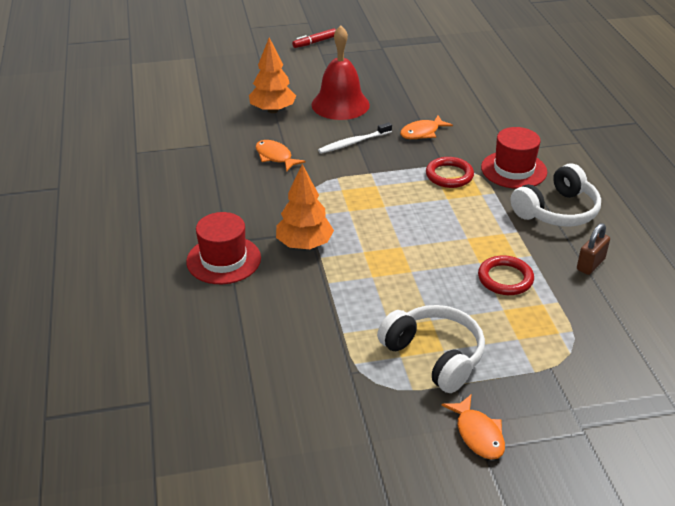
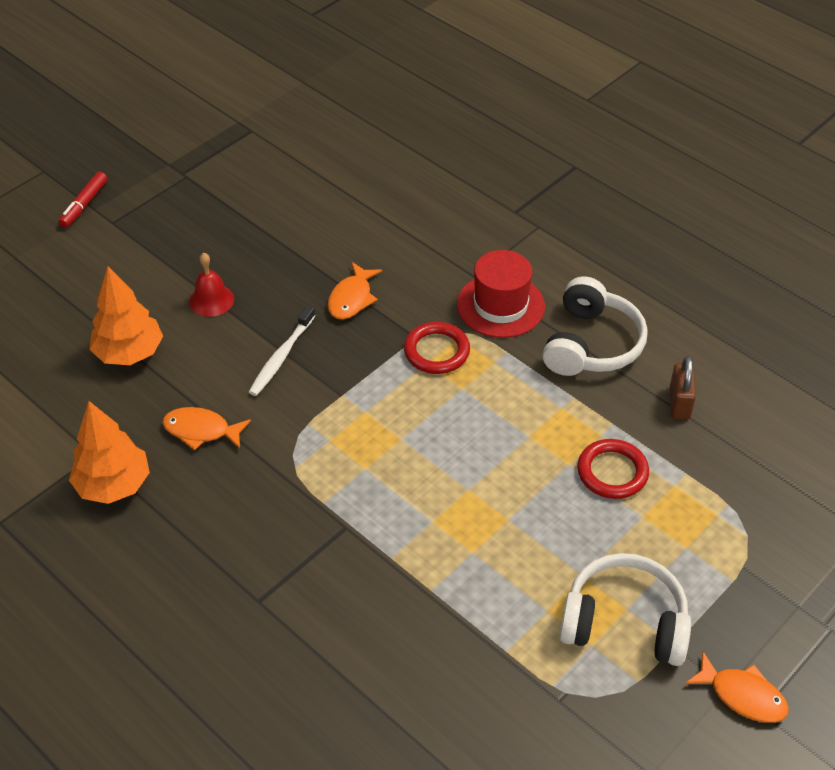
camera: 35 degrees left, 10 degrees up
(223, 260) = (278, 630): red hat -> none
(304, 245) = (356, 550): orange tree -> orange tree (113, 485)
(340, 104) = (211, 300): red bell -> red bell, size x0.52

